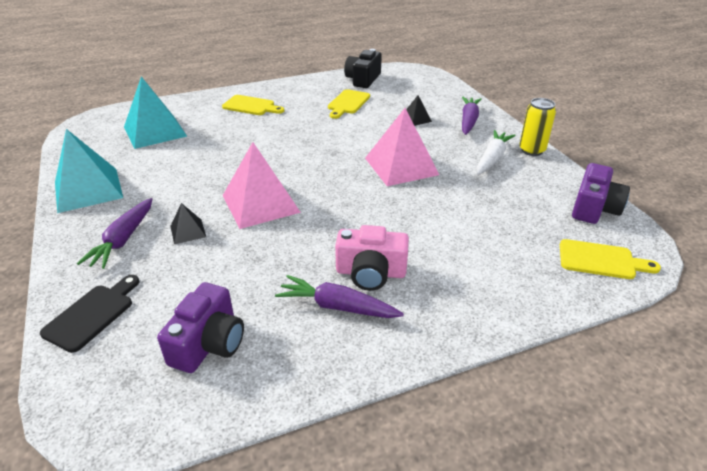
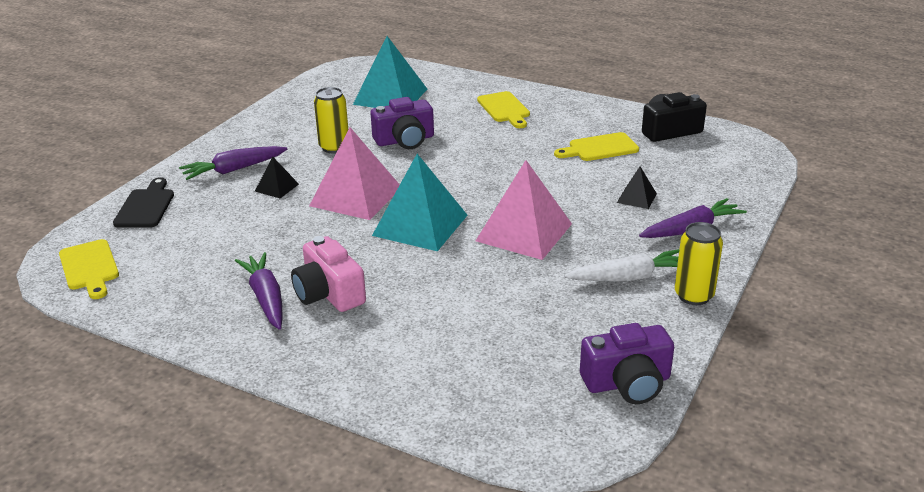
camera: 50 degrees right, 5 degrees down
(88, 189) = (274, 121): turquoise pyramid -> turquoise pyramid (420, 225)
(92, 314) = (146, 206): black cutting board -> black cutting board turned 75 degrees counterclockwise
(178, 182) = (334, 147): none -> yellow can
(209, 343) = (165, 265): purple camera -> purple camera (405, 140)
(601, 260) = (523, 420): yellow cutting board -> yellow cutting board (89, 268)

